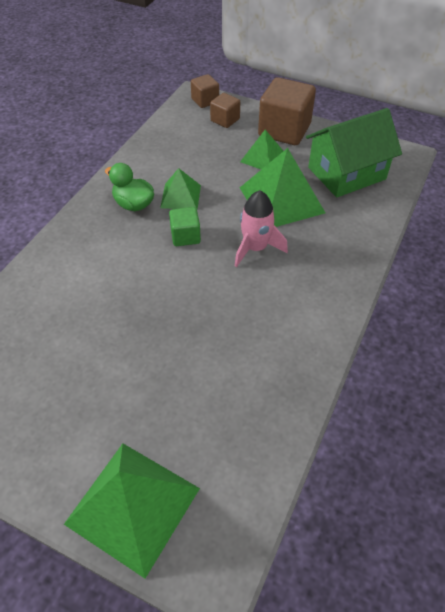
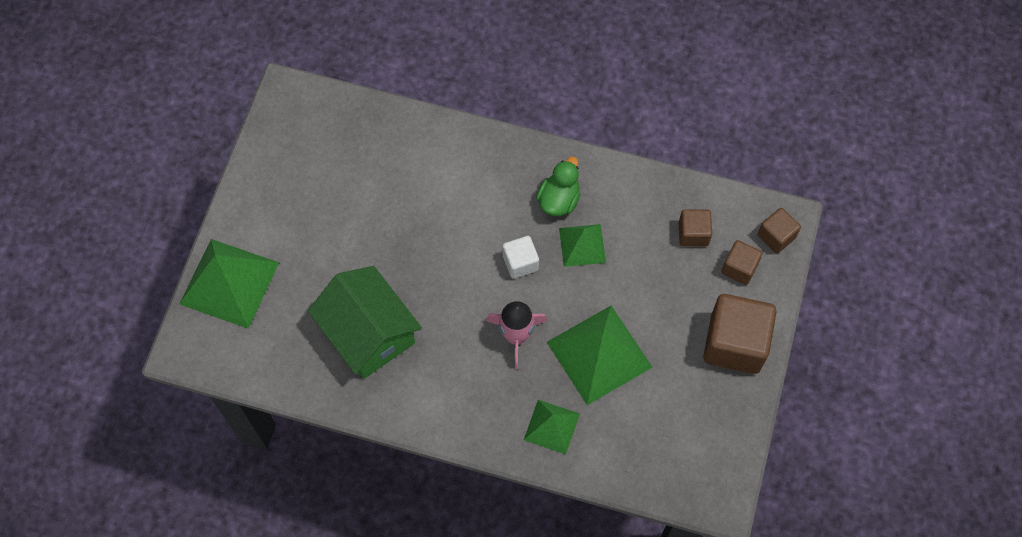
camera: 80 degrees right, 15 degrees up
(185, 236) = (520, 263): green cube -> white cube
(190, 137) = (693, 234): none -> brown cube
(263, 157) = (672, 324): green pyramid -> green pyramid (551, 426)
(346, 173) = (664, 426): green house -> green house (368, 333)

